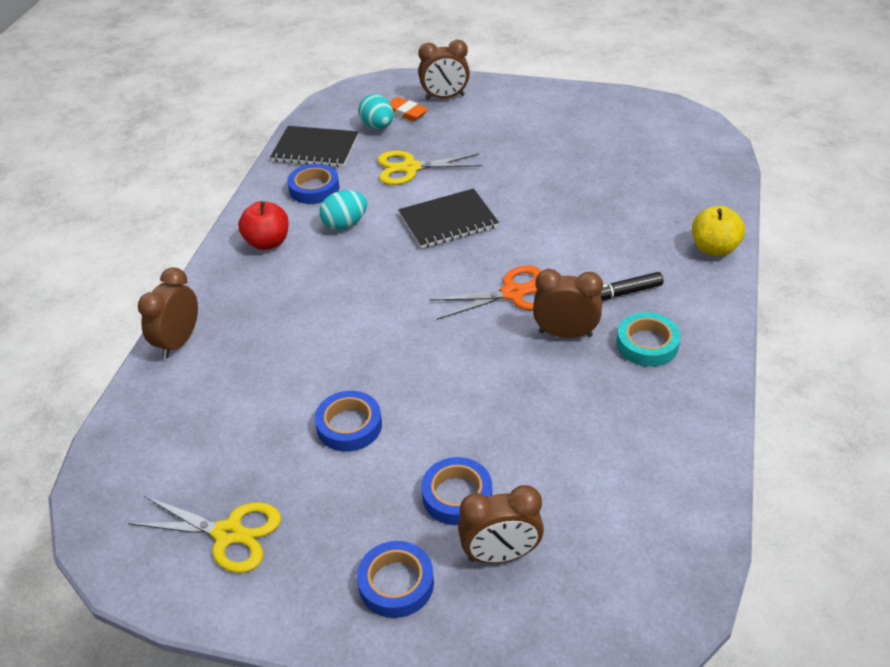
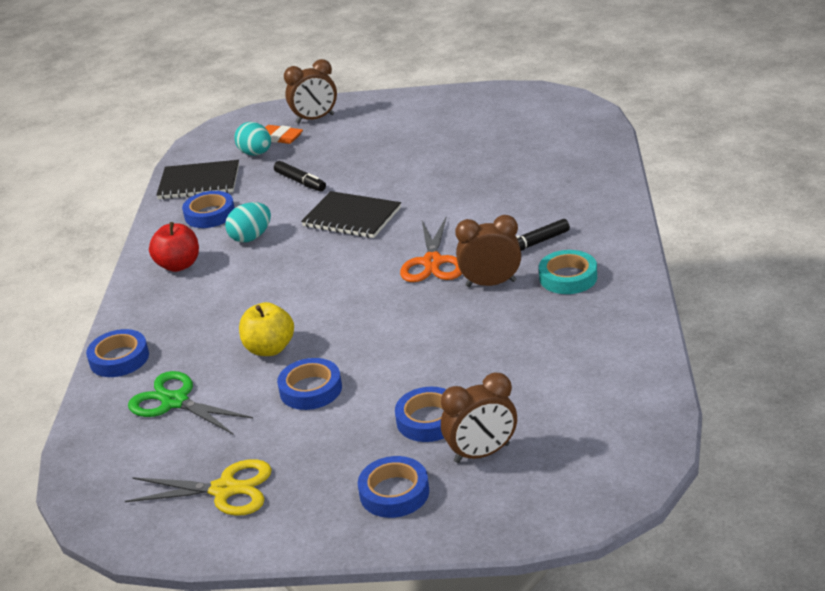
camera: 10 degrees left, 10 degrees down
(178, 342) = (119, 358): brown clock -> blue tape
(214, 408) = (175, 401): none -> green scissors
(410, 168) = (300, 182): yellow scissors -> black marker
(448, 221) = (352, 217): black notebook -> black notebook turned 60 degrees clockwise
(513, 293) = (432, 262): orange scissors -> orange scissors turned 120 degrees clockwise
(714, 248) = (608, 195): yellow apple -> yellow apple (270, 348)

